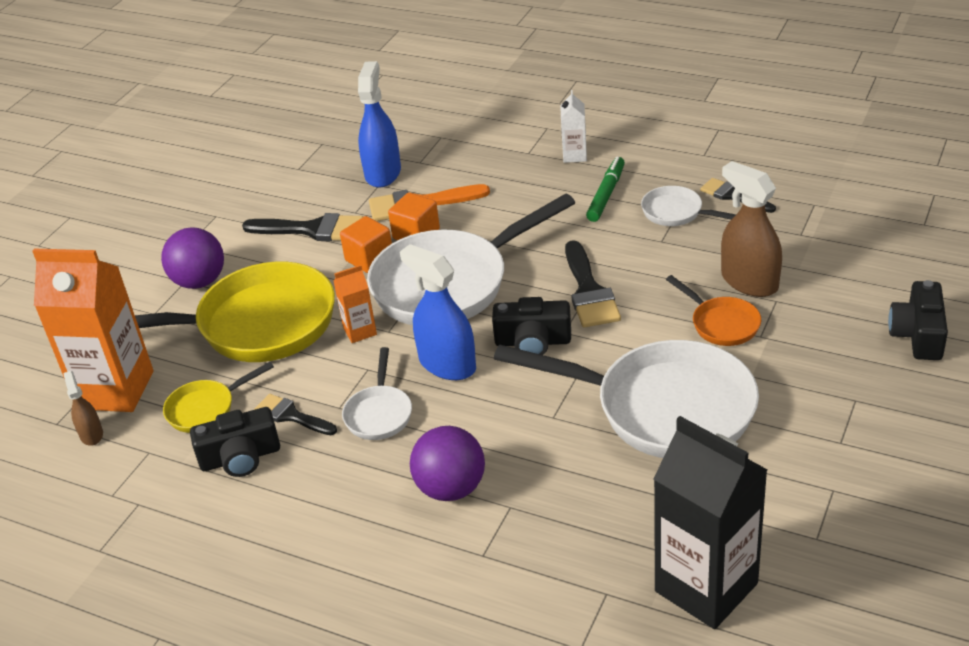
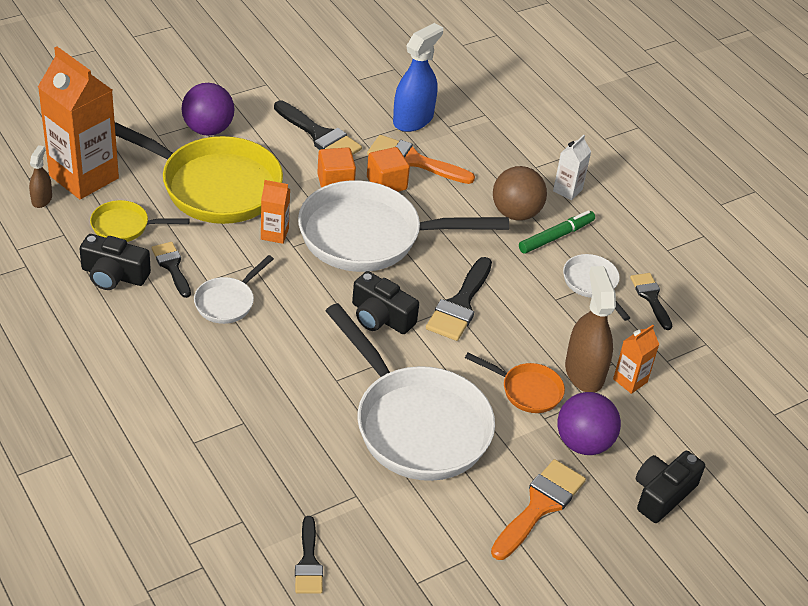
camera: 25 degrees right, 5 degrees up
(447, 364) = (307, 296): blue spray bottle -> none
(451, 488) = (219, 384): purple ball -> purple ball (583, 443)
(553, 195) = (516, 213): none -> brown ball
(706, 587) = (308, 562): black carton -> black brush
(721, 324) = (527, 390): orange pan -> orange pan turned 60 degrees counterclockwise
(791, 266) = (630, 380): none -> orange carton
(838, 406) = (540, 506): none -> orange brush

